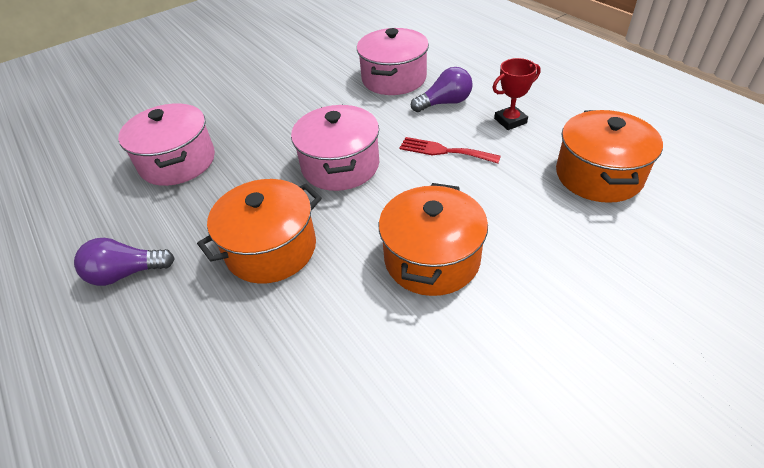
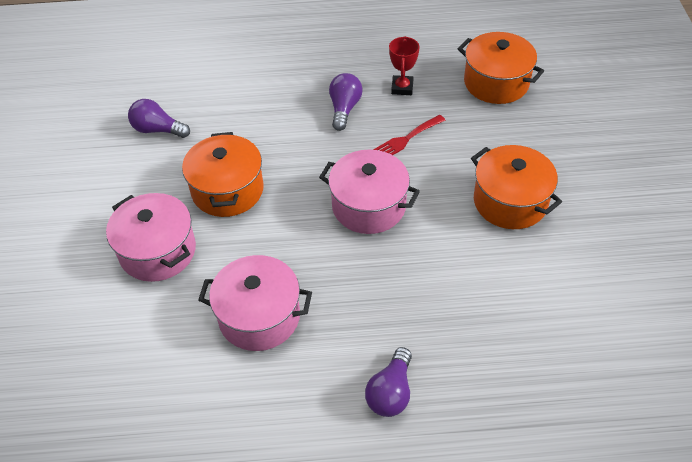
camera: 60 degrees left, 5 degrees up
(271, 249) = (434, 286): orange pot -> orange pot (227, 190)
(331, 40) = (157, 130): none -> purple light bulb
(394, 79) = (276, 120): pink pot -> pink pot (158, 251)

